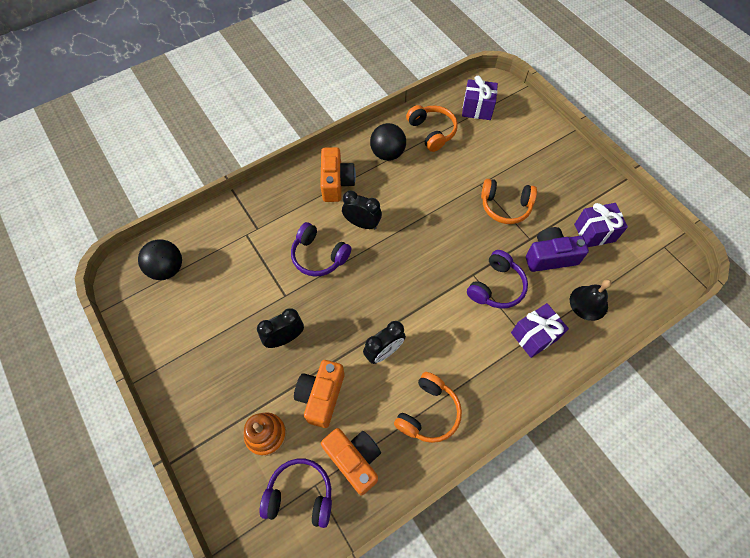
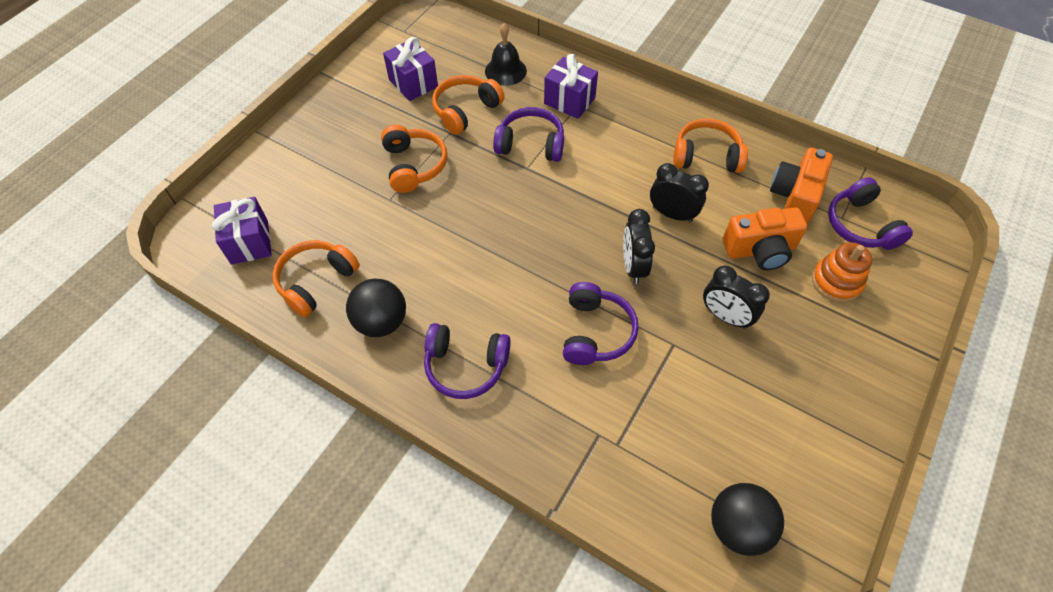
camera: 115 degrees left, 5 degrees down
(336, 183) = (465, 366): orange camera -> purple headphones
(362, 224) = (518, 304): black clock -> black clock (633, 266)
(550, 257) = (465, 110): purple camera -> orange headphones

